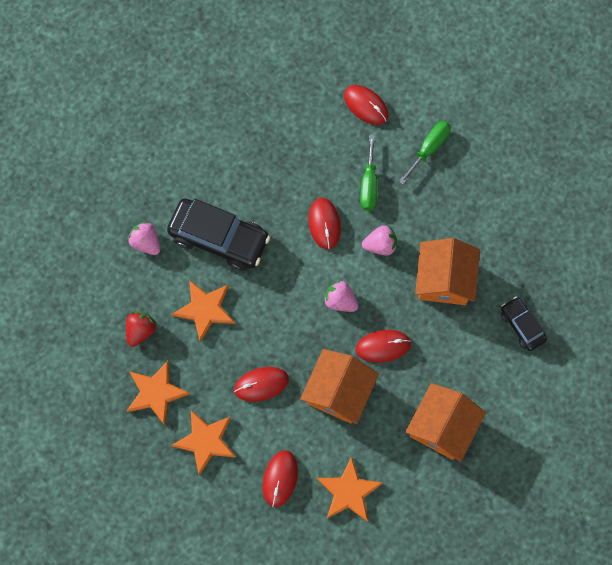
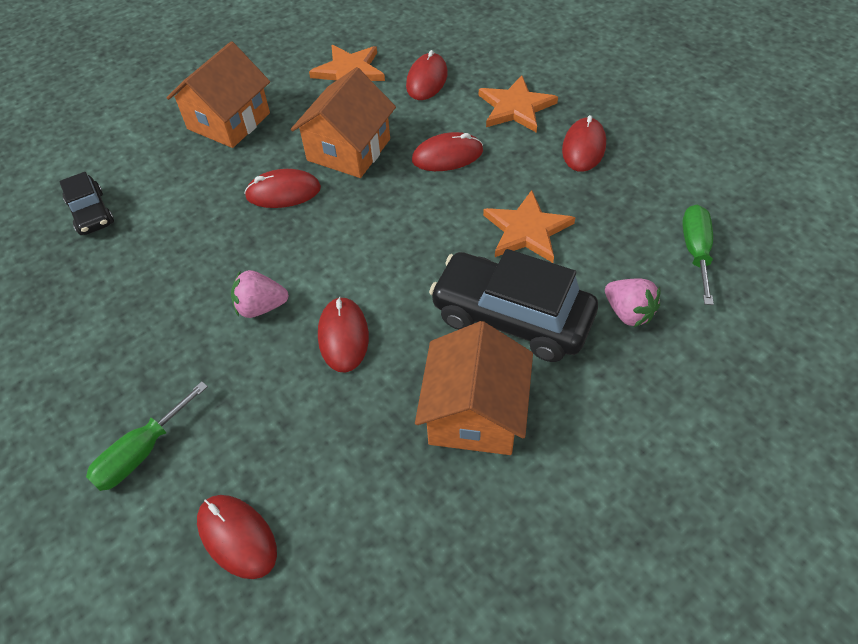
camera: 175 degrees left, 20 degrees down
(141, 330) = (615, 207): red strawberry -> none
(156, 393) = (583, 147): orange star -> red mouse
(340, 301) = (333, 240): pink strawberry -> none
(369, 184) = (260, 394): green screwdriver -> green screwdriver (695, 251)
(444, 279) = (178, 264): orange house -> orange house (474, 413)

